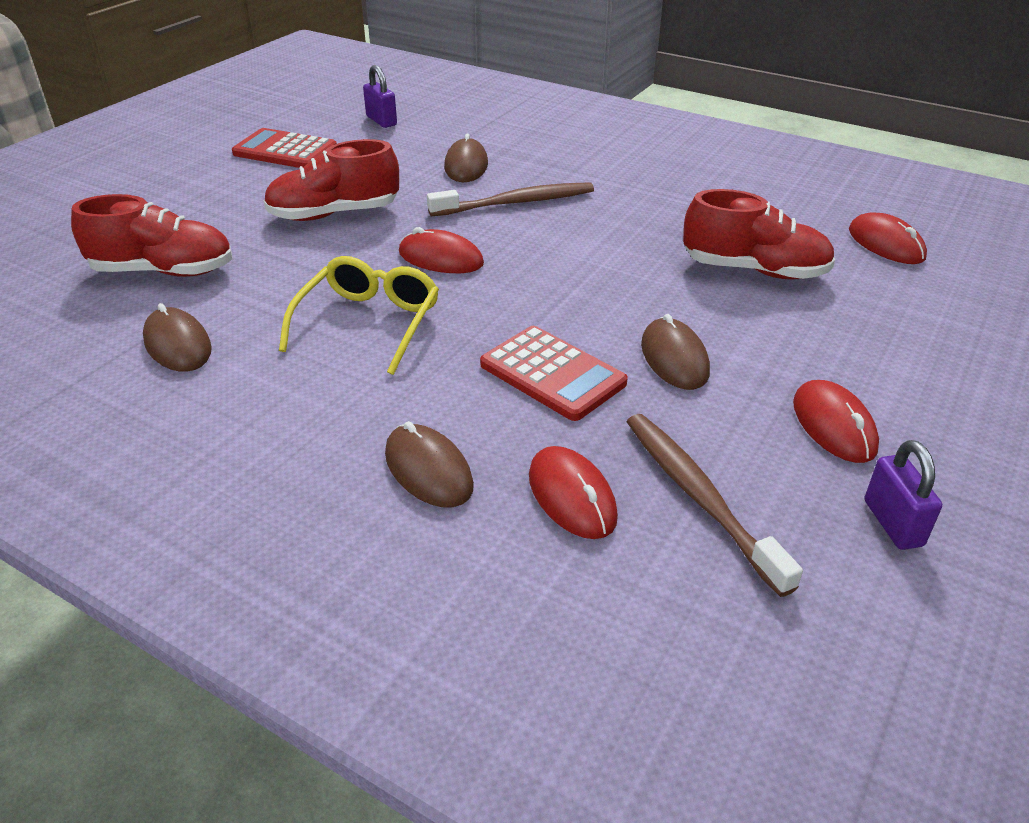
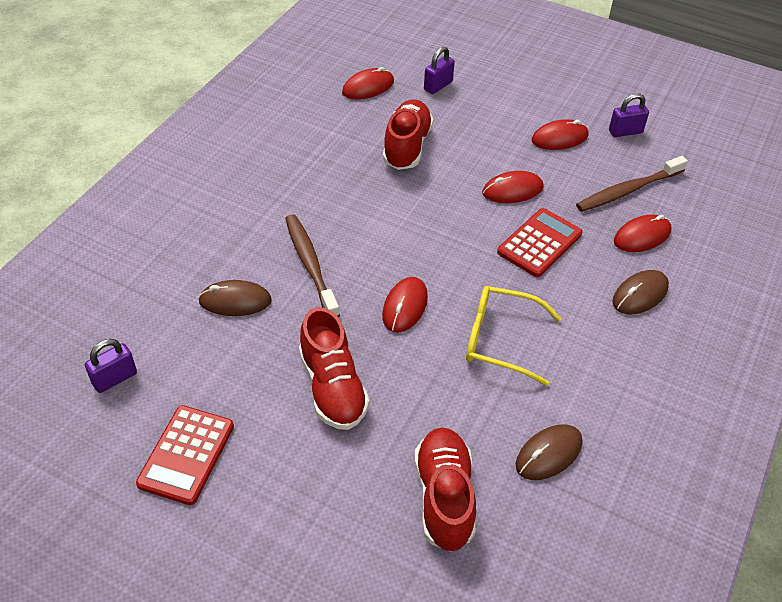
camera: 95 degrees left, 10 degrees up
(674, 358) = (512, 190): brown mouse -> red mouse
(925, 304) = (438, 86): none -> purple padlock

